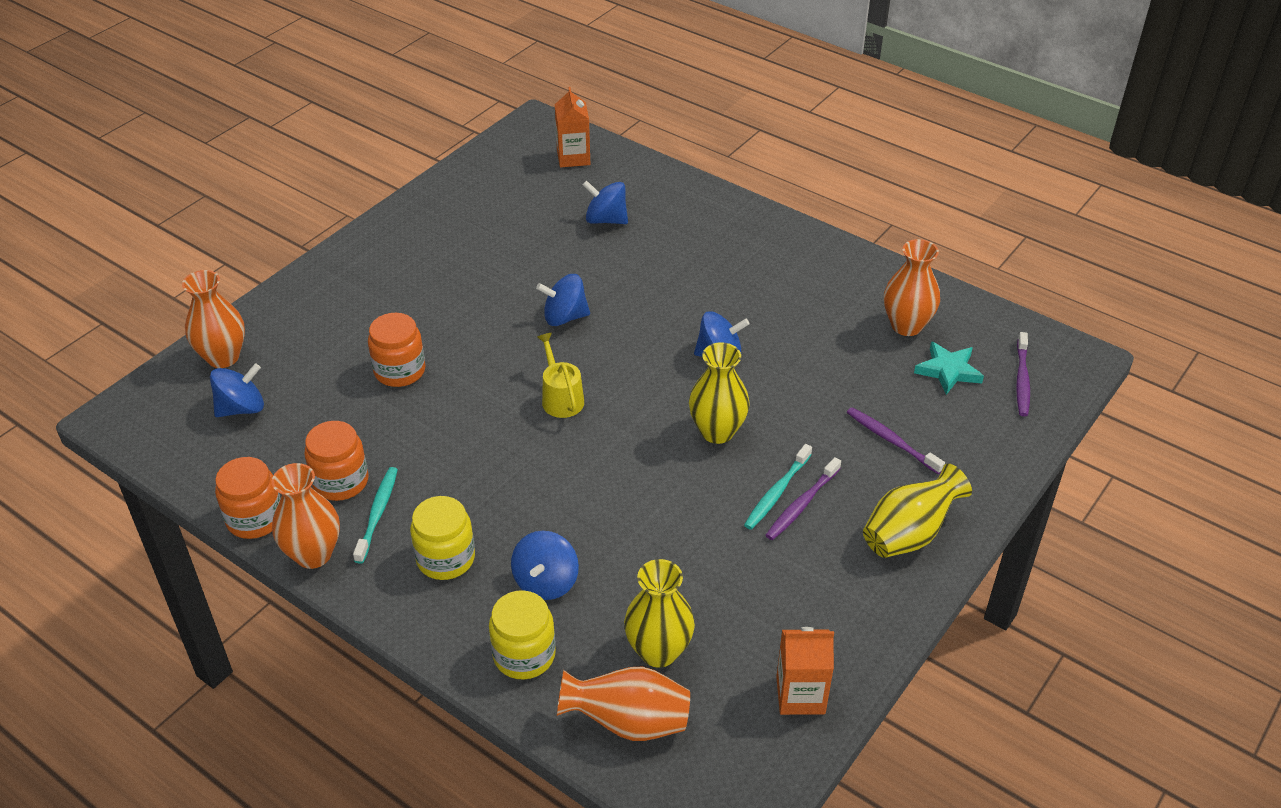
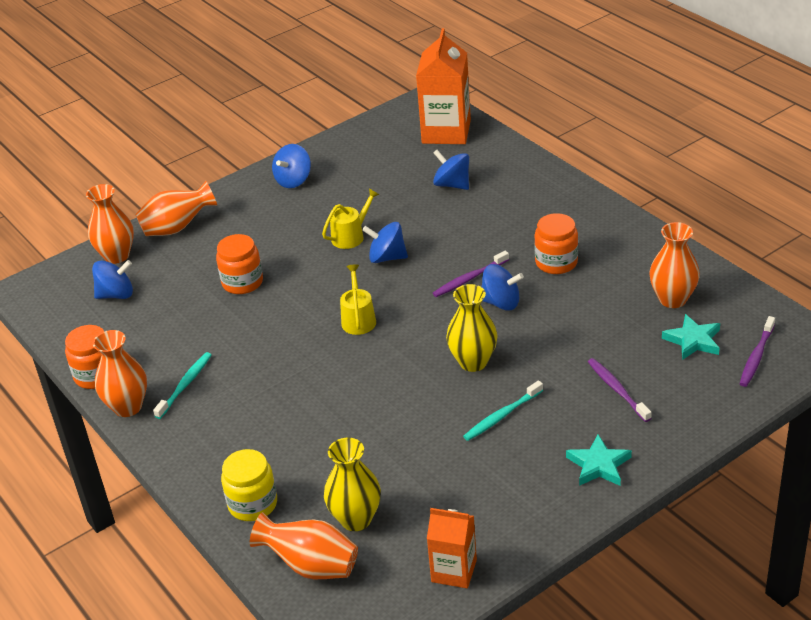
camera: 20 degrees right, 5 degrees down
(289, 312) = (177, 228): none -> orange vase
(341, 481) = (167, 358): orange jar -> orange jar (556, 262)
(445, 558) = (222, 425): yellow jar -> none
(511, 296) = (351, 236): none -> yellow watering can
(546, 582) = (290, 454): blue spinning top -> blue spinning top (293, 180)
(573, 157) = (446, 132): orange carton -> orange carton, size x1.69
(801, 505) = (518, 428): purple toothbrush -> purple toothbrush (469, 279)
(909, 534) = (598, 465): yellow vase -> turquoise star

